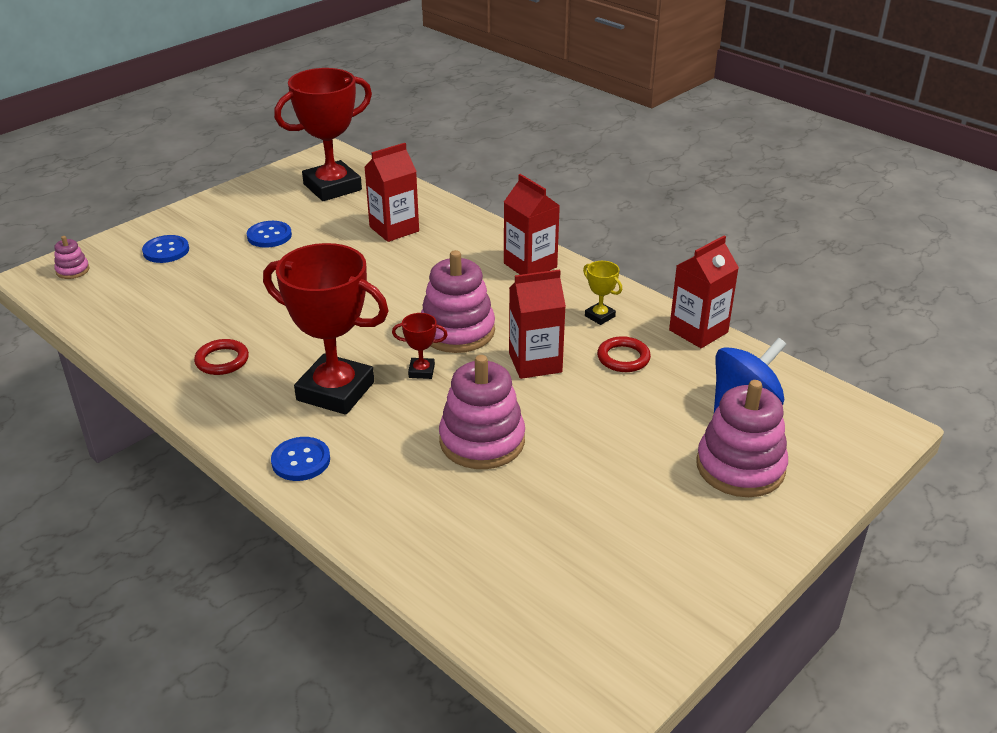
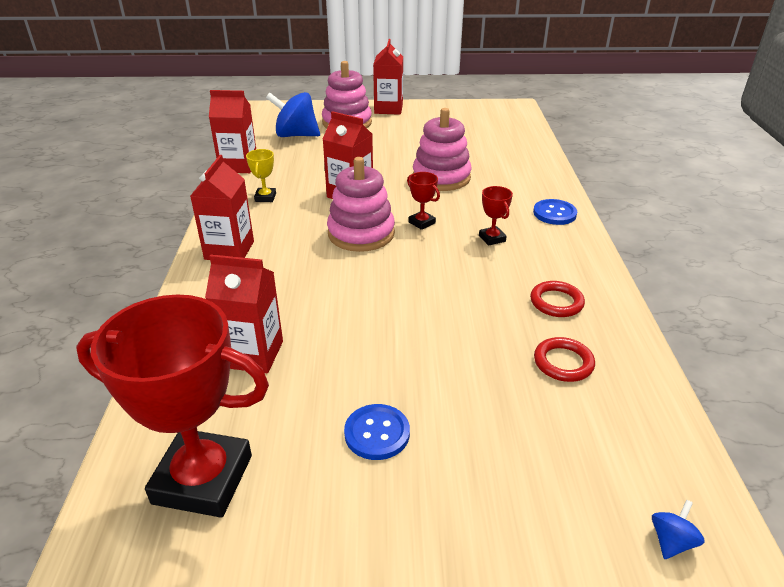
camera: 135 degrees left, 0 degrees up
(72, 270) = (671, 541): pink stacking toy -> blue spinning top
(166, 251) = (519, 494): blue button -> none
(335, 391) = (492, 238): red trophy -> red trophy, size x0.42
(623, 358) = (302, 174): red ring -> red ring (563, 363)
(753, 539) = (388, 109): none -> red carton

